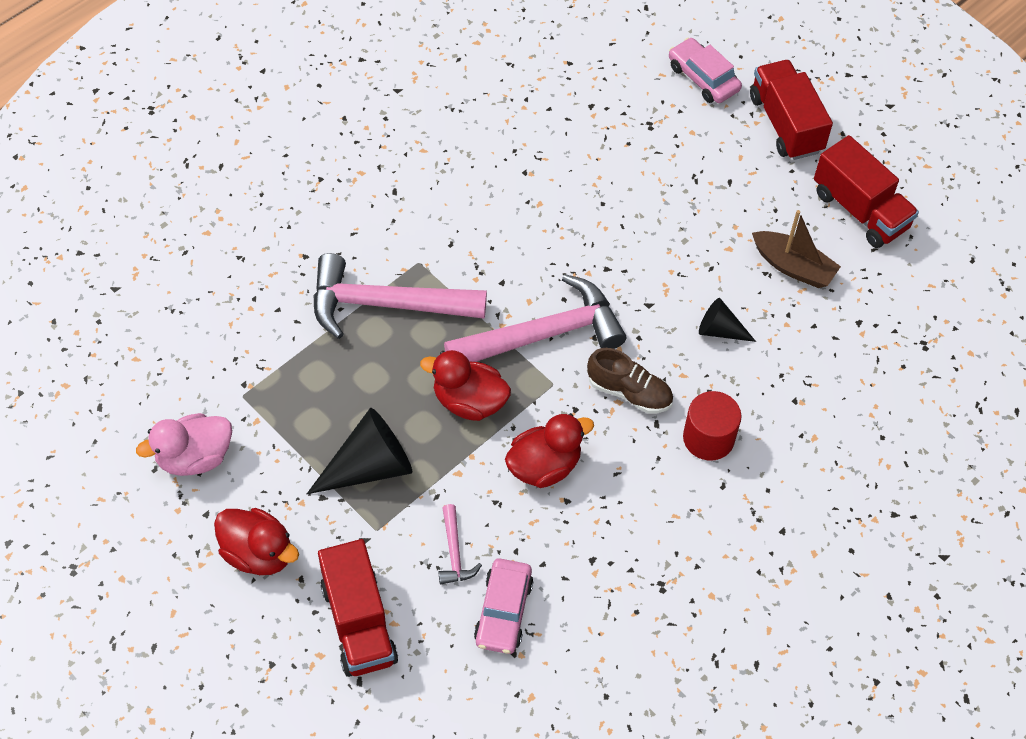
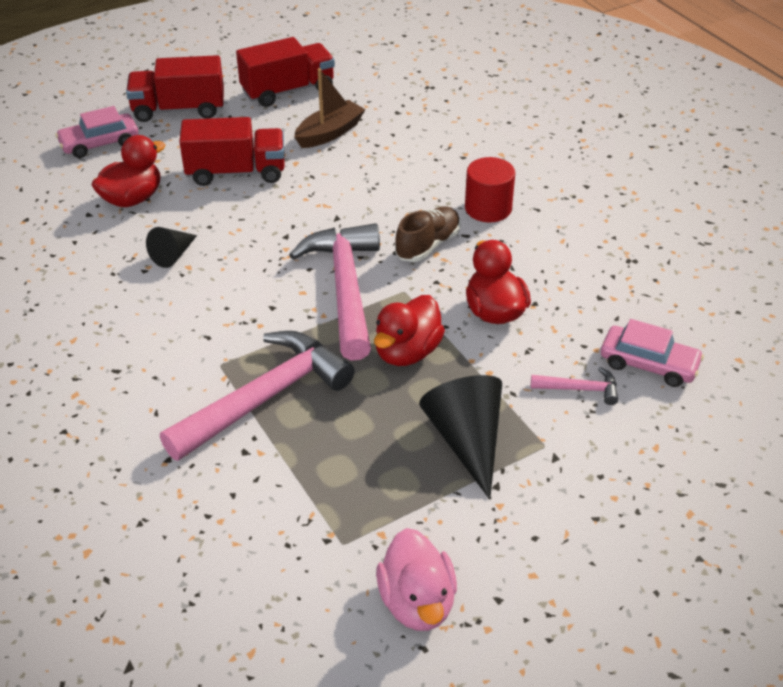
camera: 75 degrees left, 15 degrees down
(258, 553) = (559, 553): red duck -> red duck (132, 199)
(359, 623) = (653, 475): red truck -> red truck (236, 172)
(386, 304) = (264, 398): pink hammer -> pink hammer turned 150 degrees counterclockwise
(720, 330) = (379, 182): black cone -> black cone (173, 255)

